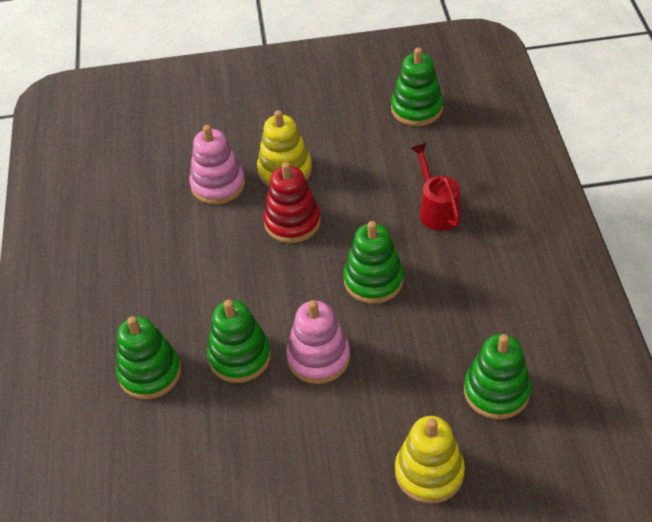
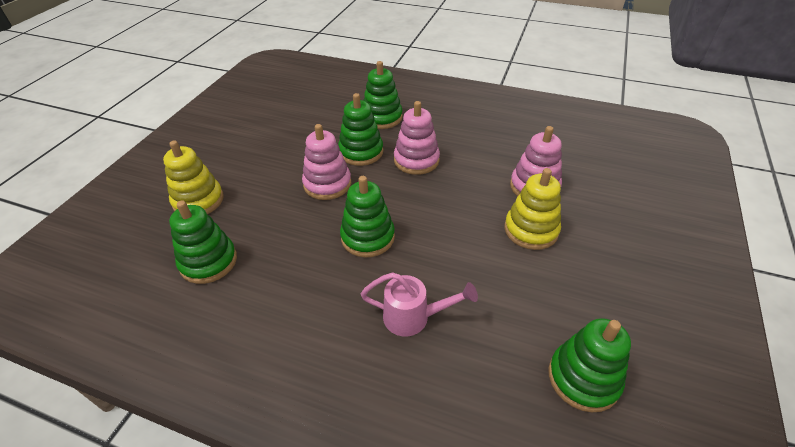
camera: 115 degrees right, 5 degrees down
(226, 295) = (416, 160): none -> pink stacking toy
(292, 222) = (464, 214): red stacking toy -> none
(437, 209) = (413, 317): red watering can -> pink watering can

